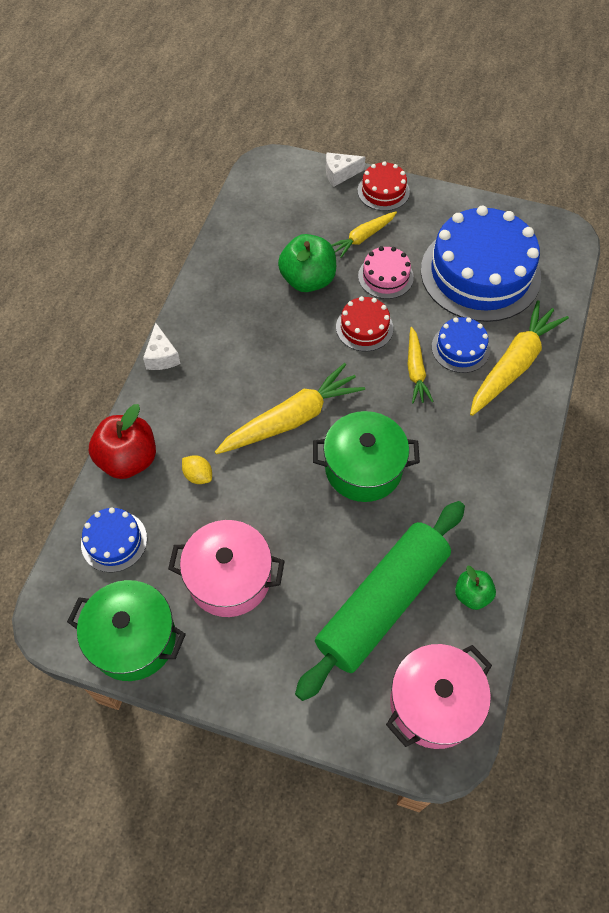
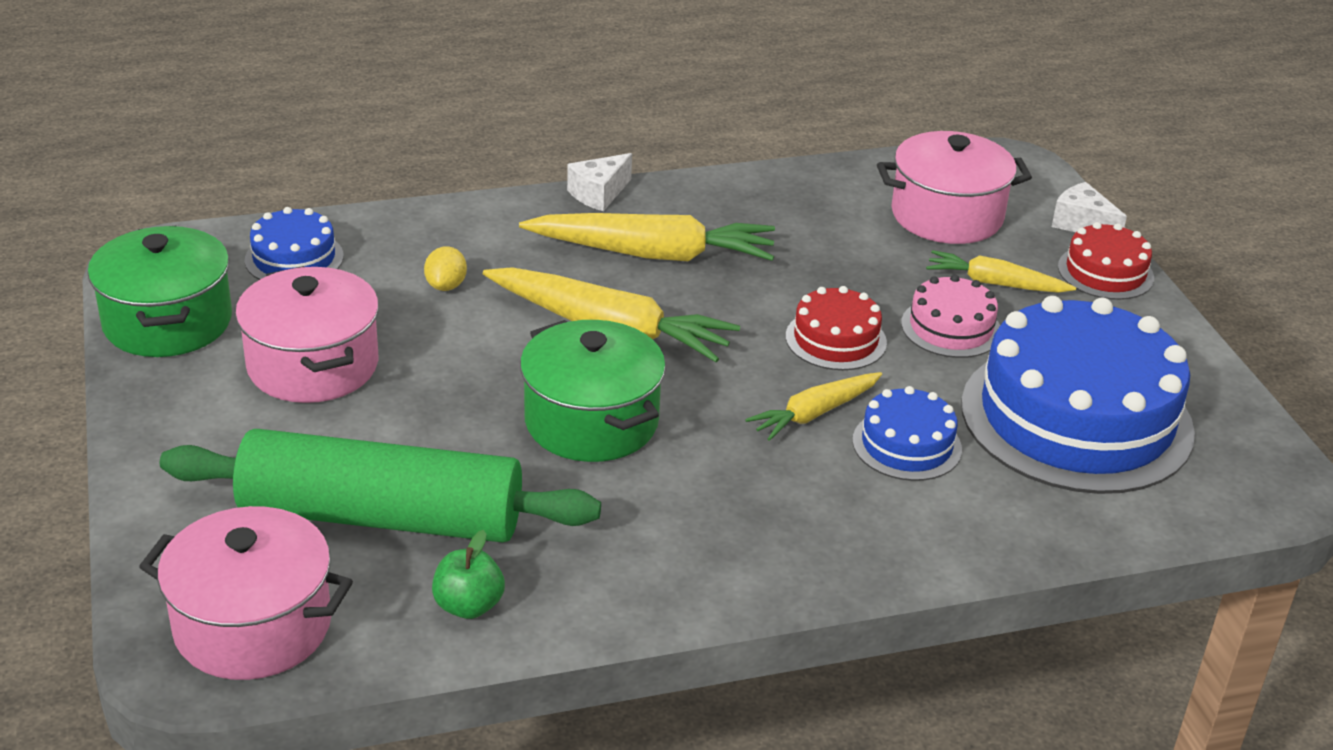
camera: 55 degrees right, 25 degrees down
(128, 459) = (420, 225): red apple -> none
(294, 220) = (947, 215): none -> pink pot
(308, 280) = (858, 262): green apple -> none
(513, 365) = (939, 512): yellow carrot -> yellow carrot (652, 254)

